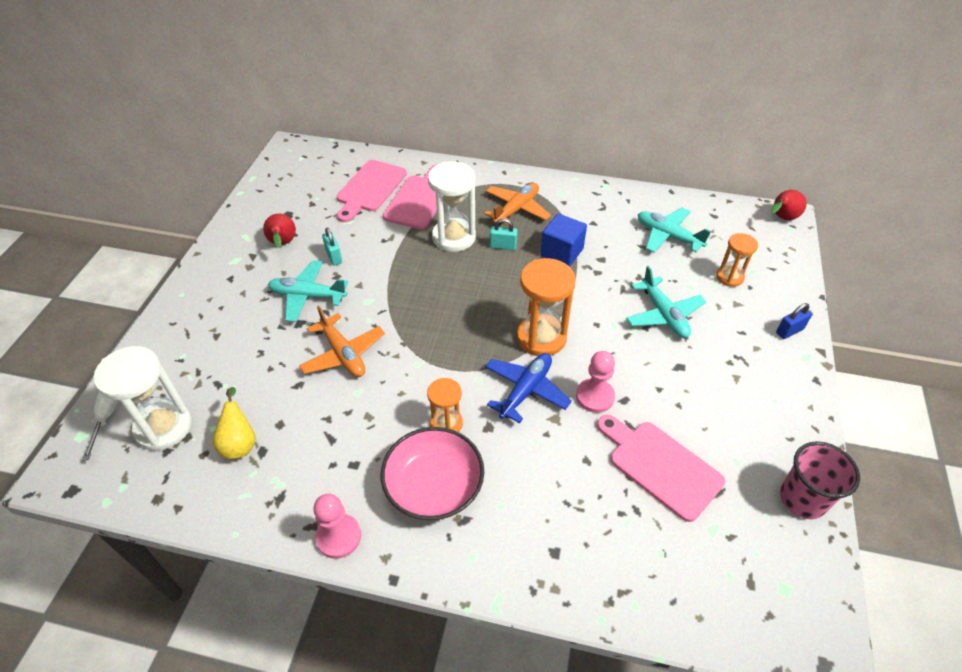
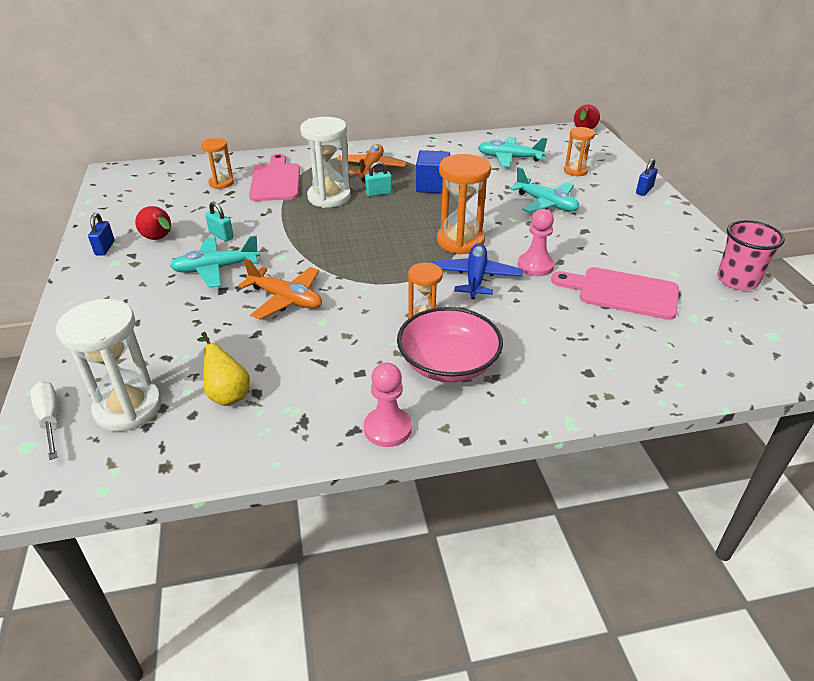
camera: 25 degrees left, 10 degrees down
(236, 240) = (105, 248): none -> blue padlock
(370, 188) = (221, 183): pink cutting board -> orange hourglass

